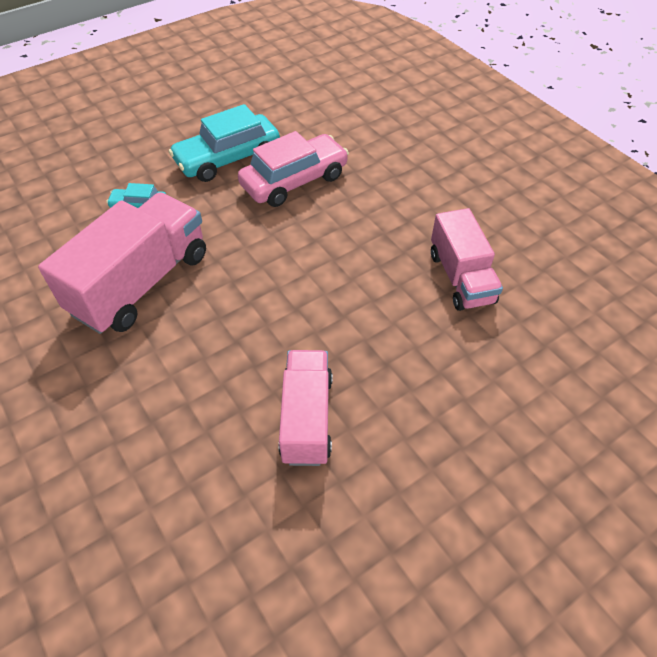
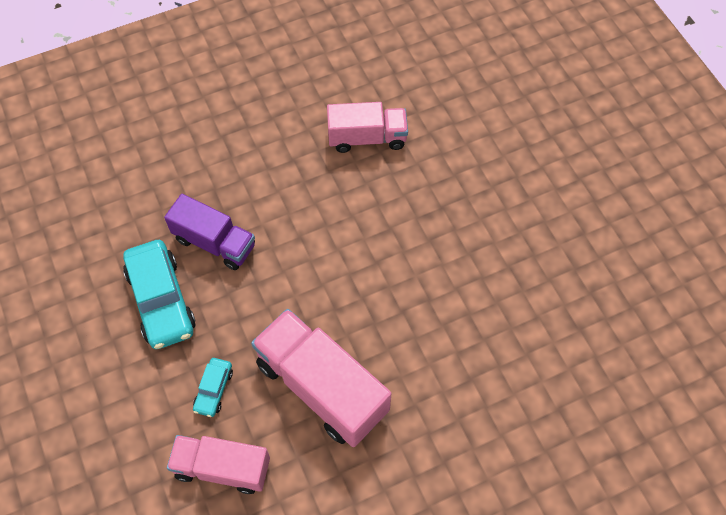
camera: 80 degrees left, 10 degrees up
(294, 181) = (214, 242): pink car -> purple truck
(306, 418) = (482, 268): pink truck -> pink truck (222, 468)

